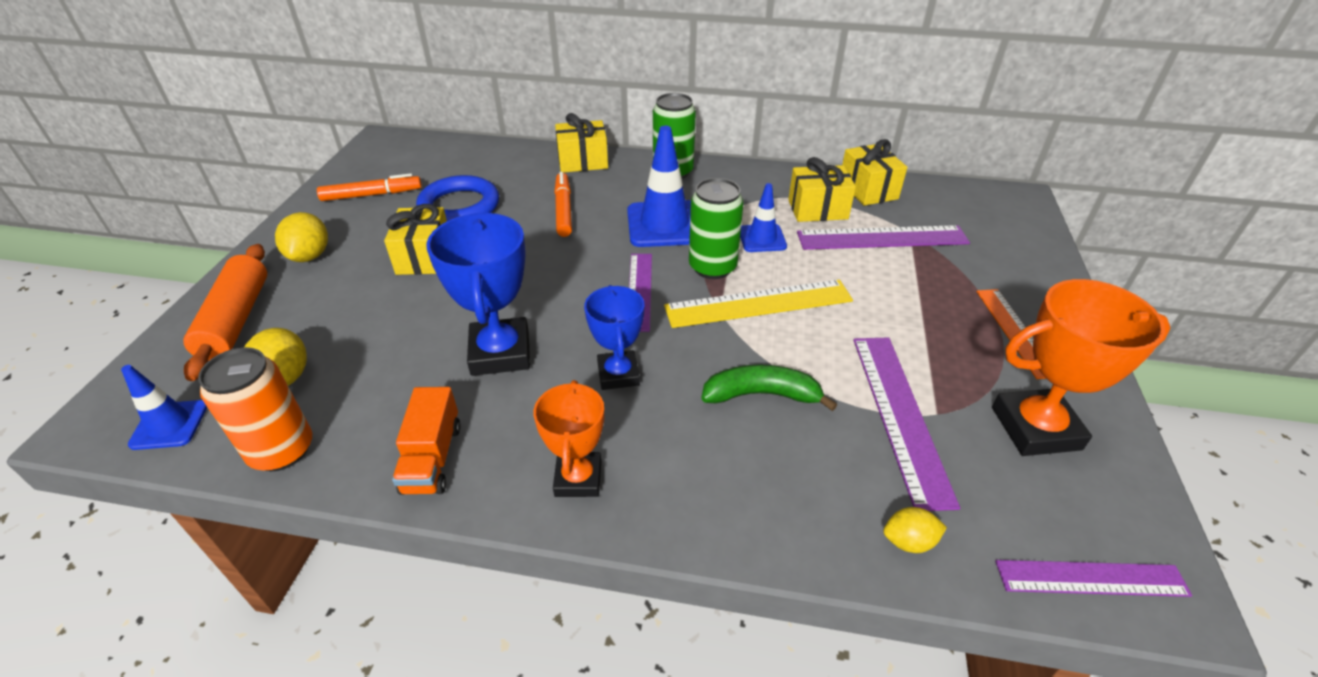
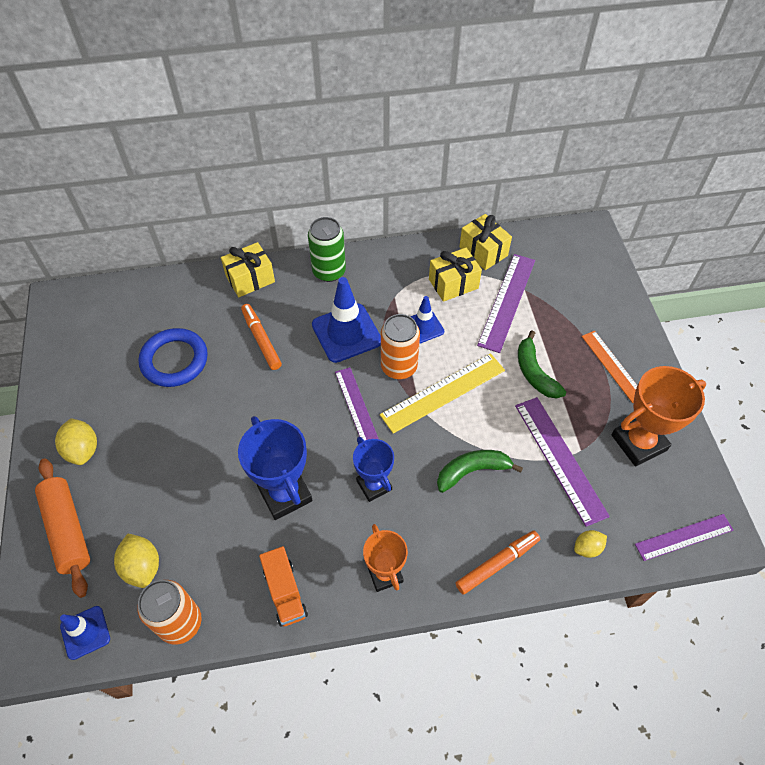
camera: 20 degrees left, 15 degrees up
(372, 195) = (91, 368): orange marker -> orange marker (497, 564)
(424, 257) = (177, 423): yellow gift -> none
(712, 267) = (399, 367): green can -> orange can
(882, 238) = (507, 302): purple ruler -> purple ruler turned 45 degrees counterclockwise
(895, 313) = (535, 373): none -> green banana

